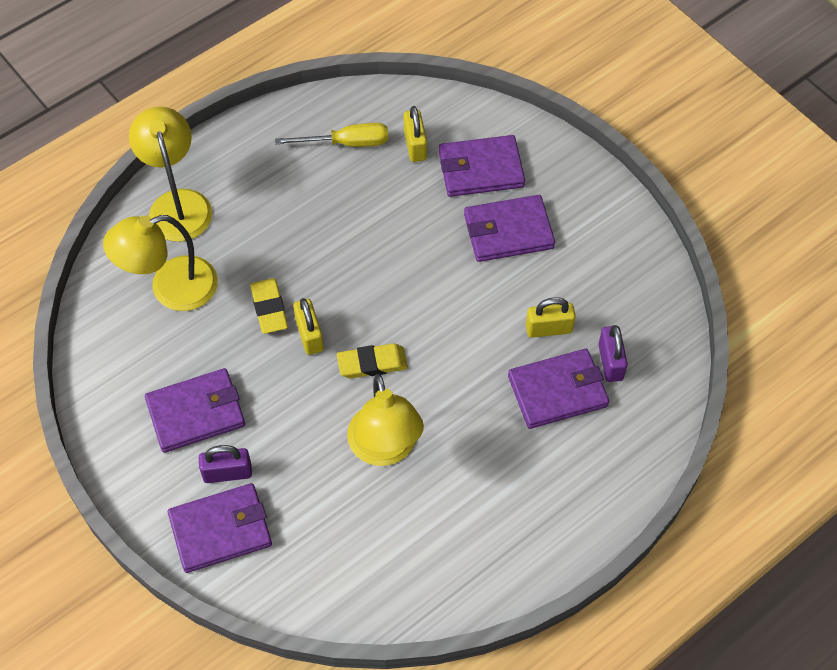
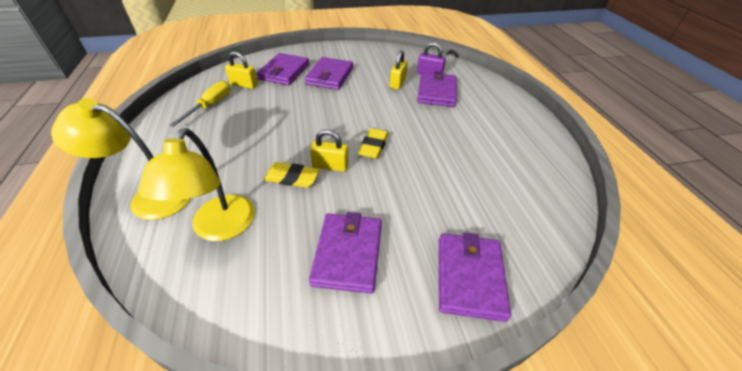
camera: 65 degrees left, 15 degrees down
(227, 473) = (417, 252): purple padlock -> none
(385, 449) = (440, 161): yellow lamp -> none

